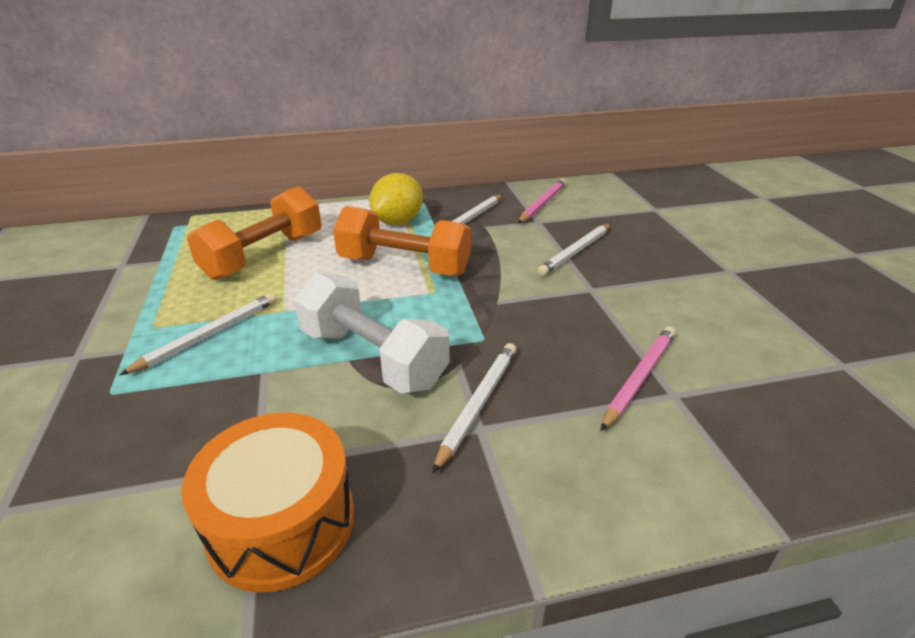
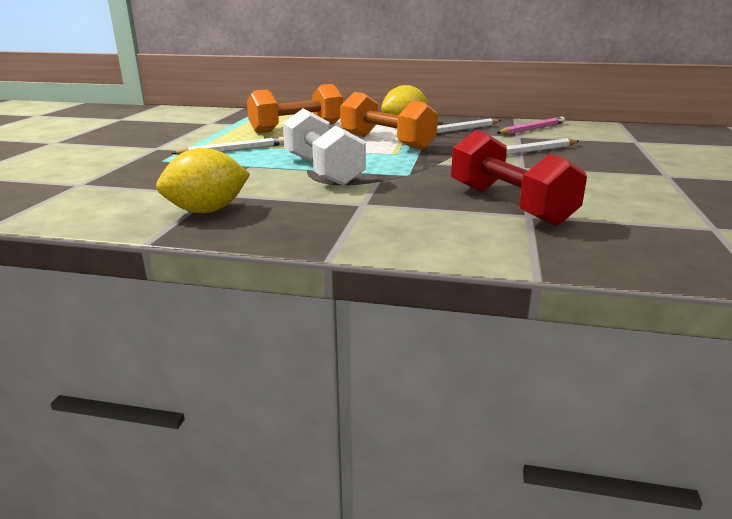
camera: 25 degrees right, 10 degrees down
(281, 522) = (207, 211): orange drum -> yellow lemon
(478, 404) = (372, 195): white pencil -> none
(639, 378) = (509, 205): pink pencil -> red dumbbell

